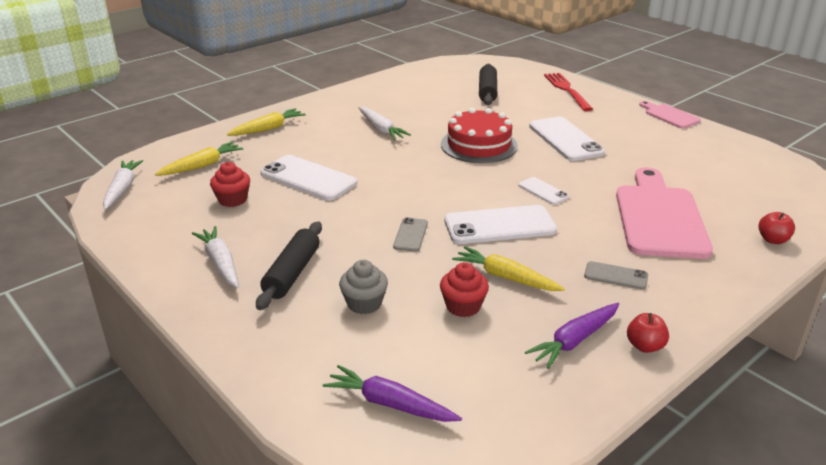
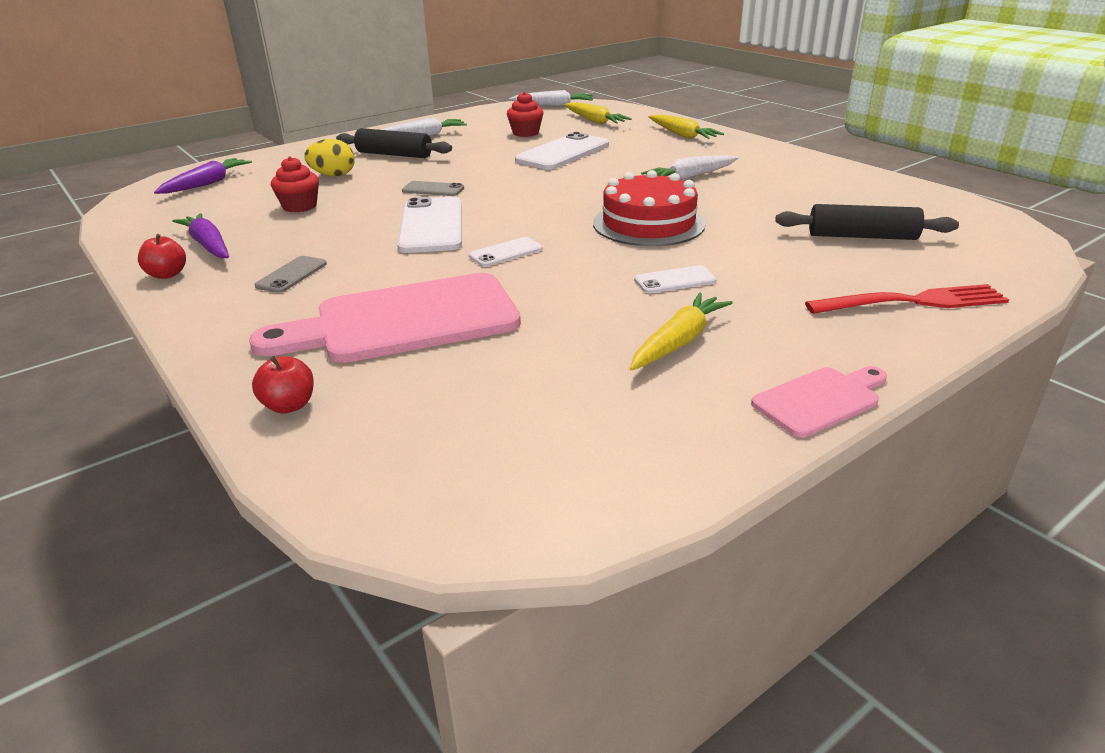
camera: 95 degrees right, 0 degrees up
(364, 303) = (333, 175): grey cupcake -> yellow egg
(505, 277) = (331, 224): yellow carrot -> yellow carrot (679, 342)
(565, 139) = (675, 280): white phone -> white phone, size x0.51
(659, 217) = (404, 321): pink cutting board -> pink cutting board turned 150 degrees clockwise

